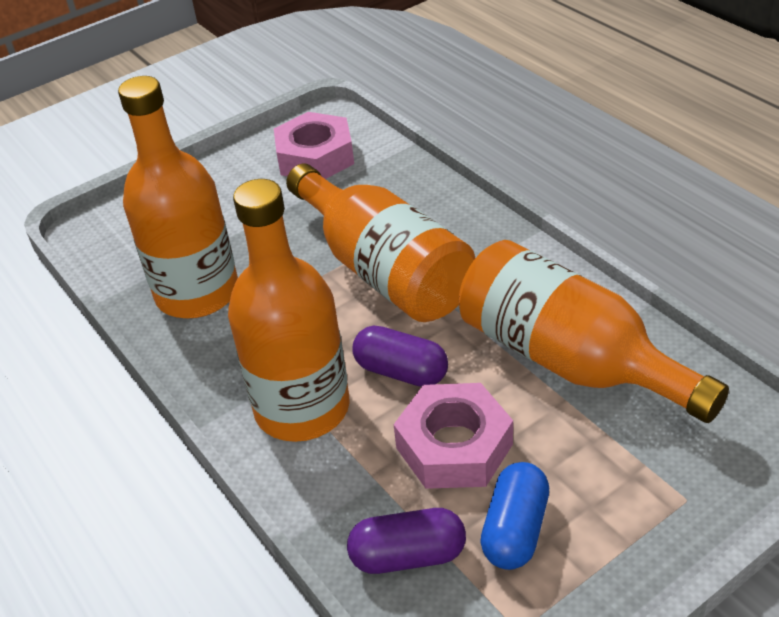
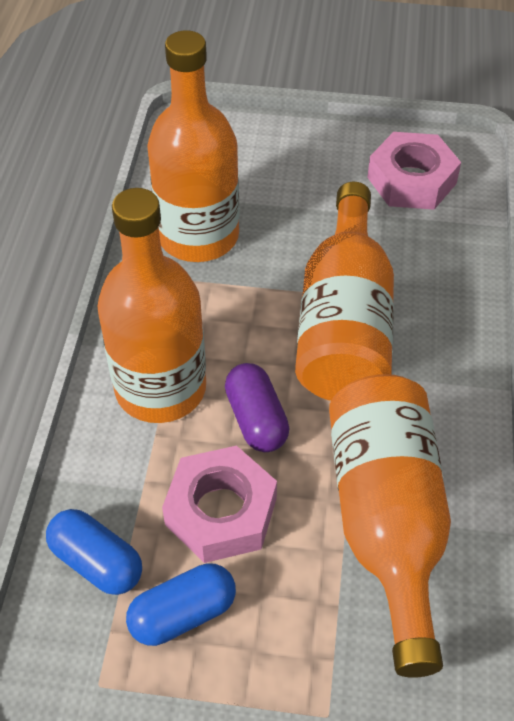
camera: 40 degrees right, 10 degrees up
(408, 556) = (97, 562): purple capsule -> blue capsule

